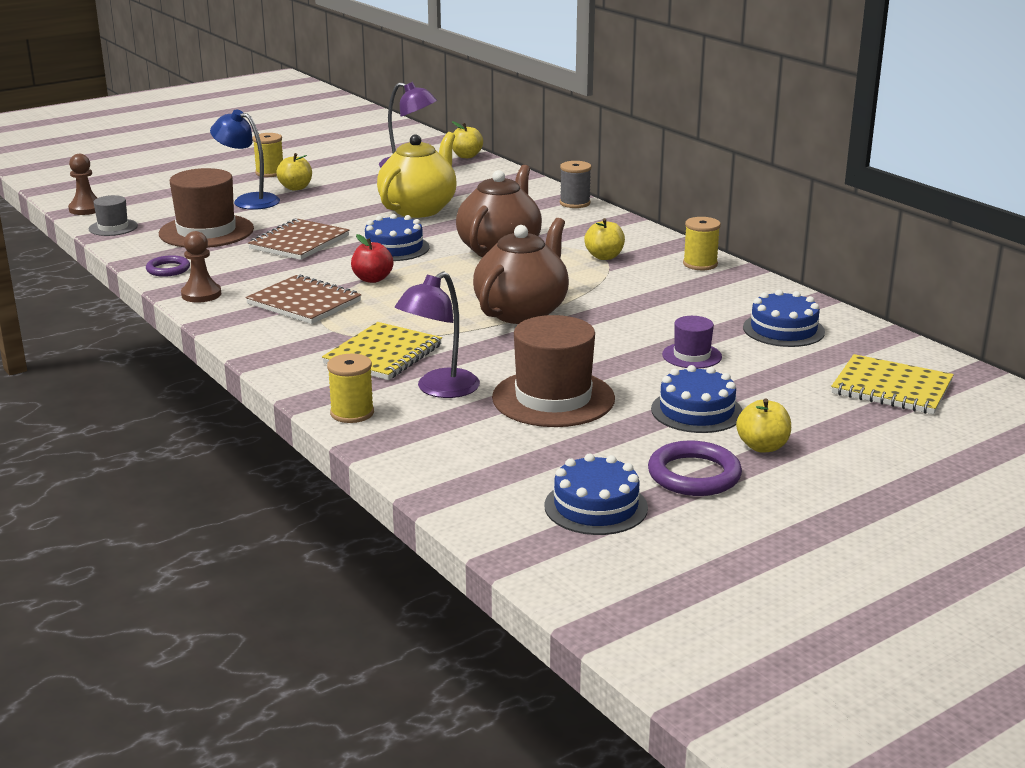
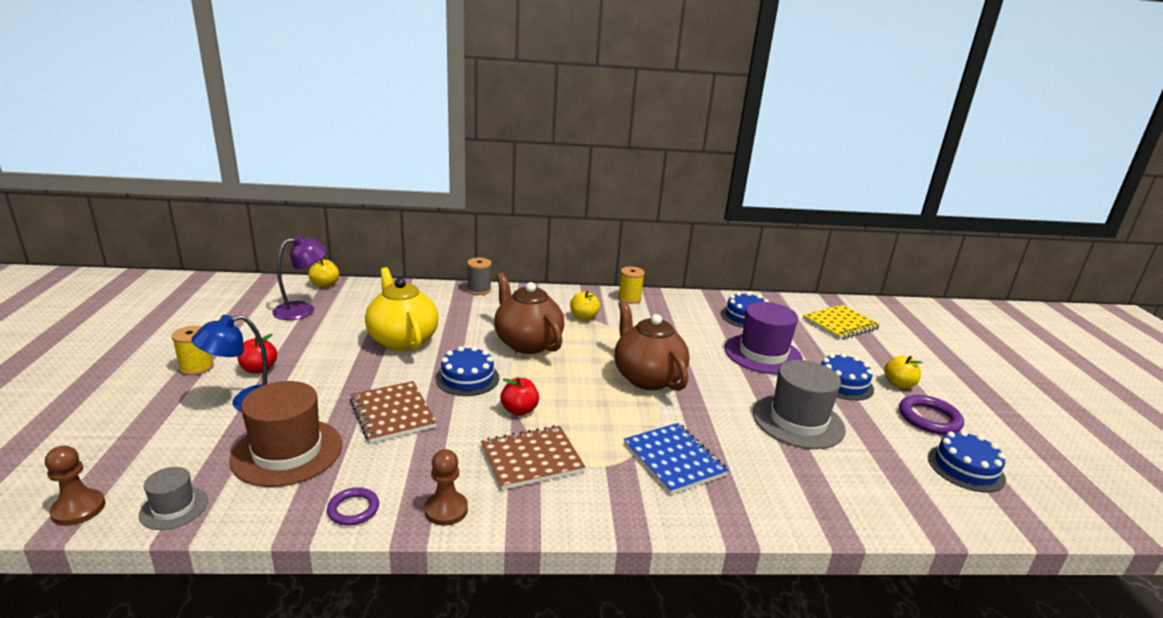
camera: 60 degrees left, 0 degrees up
(296, 188) = (259, 369): yellow apple -> red apple
(352, 413) = (775, 515): yellow spool -> none
(383, 354) = (674, 460): yellow notebook -> blue notebook
(439, 389) = (756, 459): purple lamp -> none
(553, 398) = (798, 421): brown hat -> grey hat
(692, 356) = (763, 354): purple hat -> purple hat, size x1.94

